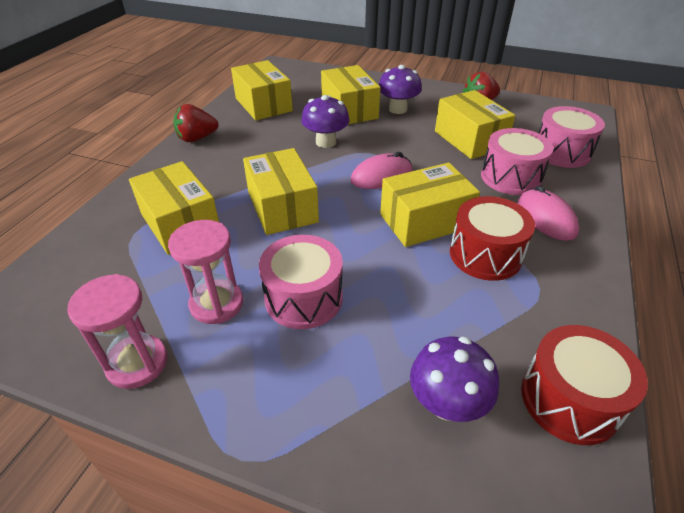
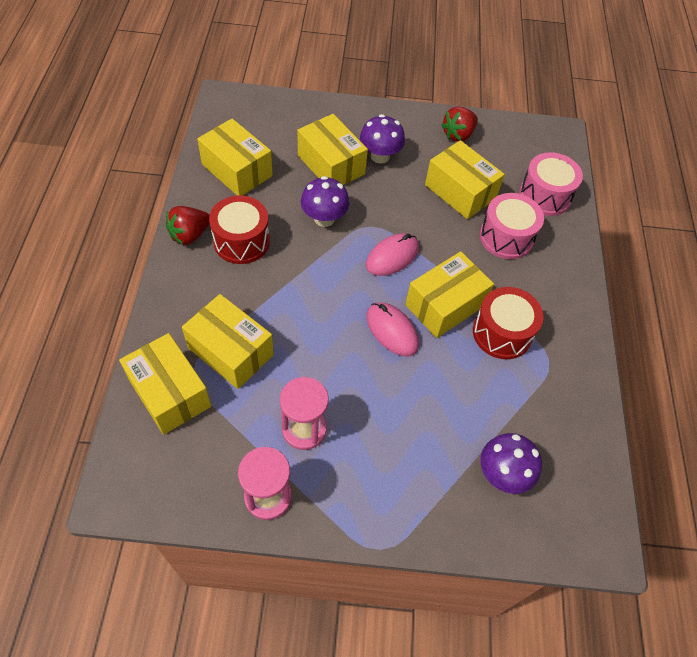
camera: 20 degrees left, 15 degrees up
(282, 207) = (315, 313): yellow box -> yellow box (170, 393)
(303, 298) = (371, 408): pink drum -> none
(546, 218) = (543, 282): pink mouse -> pink mouse (392, 331)
(569, 399) = (581, 451): red drum -> red drum (241, 241)

